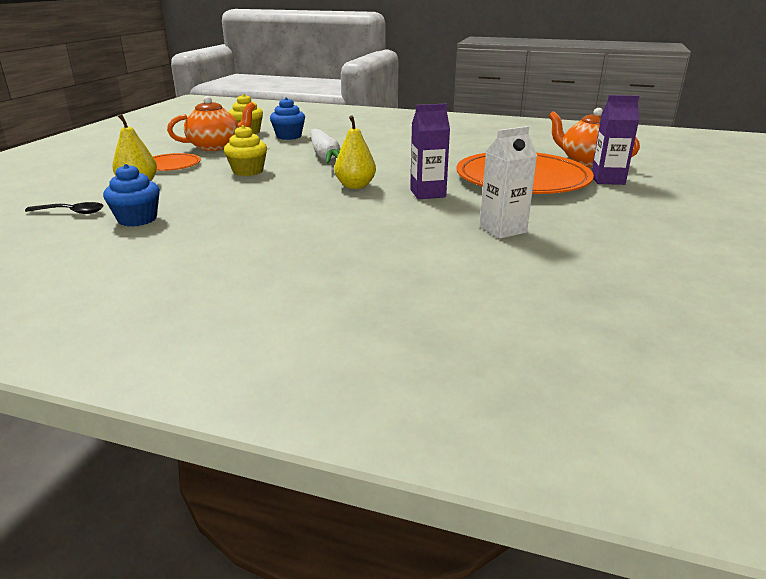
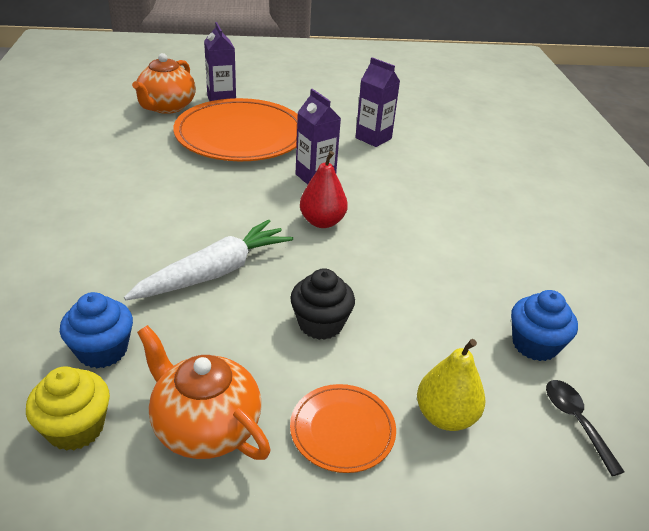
camera: 115 degrees left, 10 degrees up
(248, 171) = (320, 324): yellow cupcake -> black cupcake
(355, 186) = (322, 222): yellow pear -> red pear
(503, 230) = (373, 138): white carton -> purple carton

